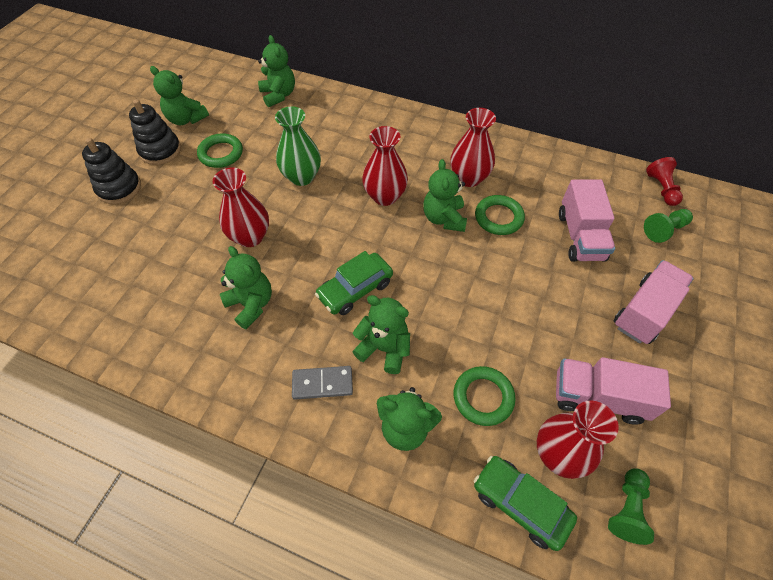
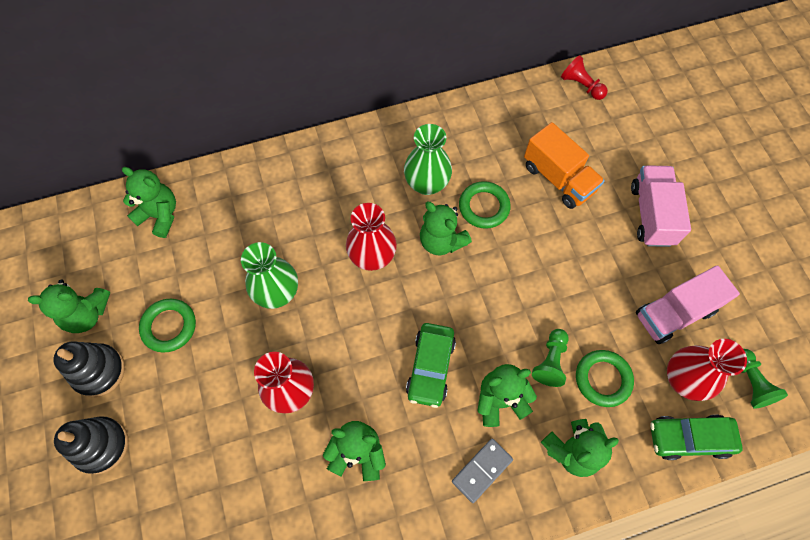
camera: 40 degrees left, 10 degrees up
(469, 178) = (427, 183): red vase -> green vase
(580, 236) = (558, 178): pink truck -> orange truck
(664, 230) = (611, 126): green pawn -> green pawn (550, 361)

